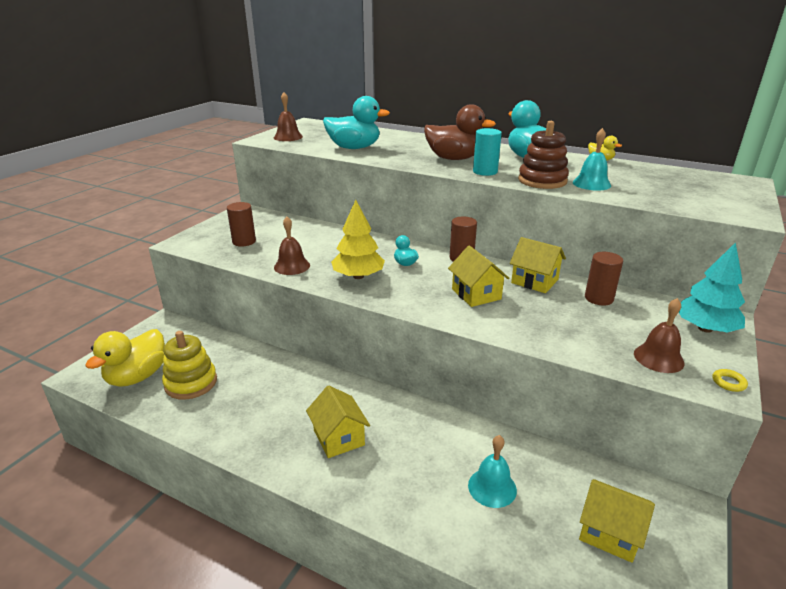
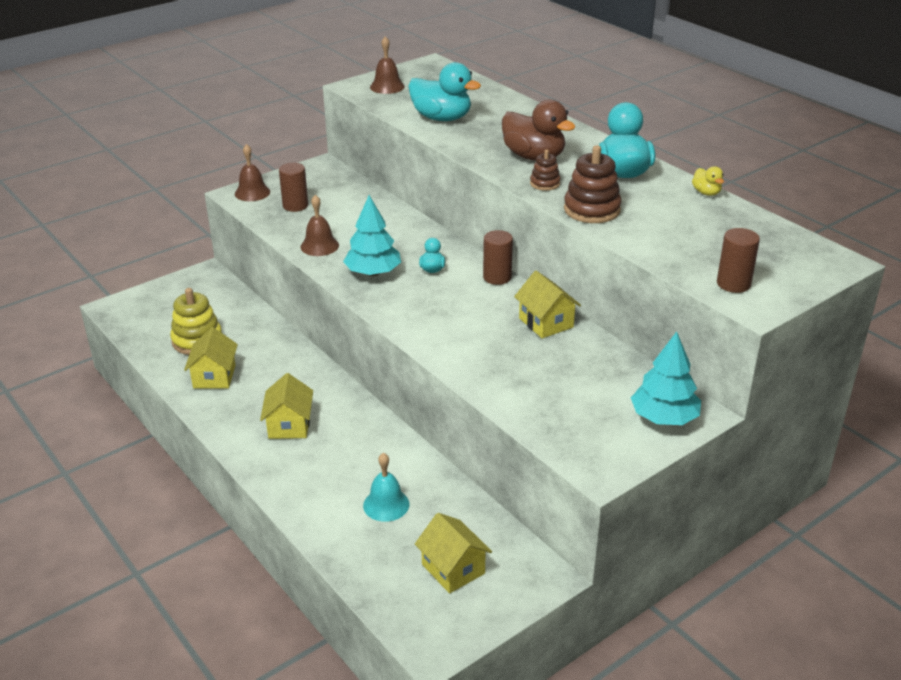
camera: 25 degrees right, 5 degrees up
(137, 376) = (157, 322): yellow duck -> none
(358, 276) = (373, 272): yellow tree -> turquoise tree
(476, 294) = (470, 321): yellow house -> yellow house (214, 376)
(485, 172) = (545, 183): turquoise cylinder -> brown stacking toy
(591, 184) = (642, 226): turquoise bell -> none
(599, 298) = (592, 358): brown cylinder -> brown cylinder (733, 284)
(658, 358) = (575, 430): brown bell -> brown bell (252, 192)
(728, 382) = (613, 469): yellow ring -> none

